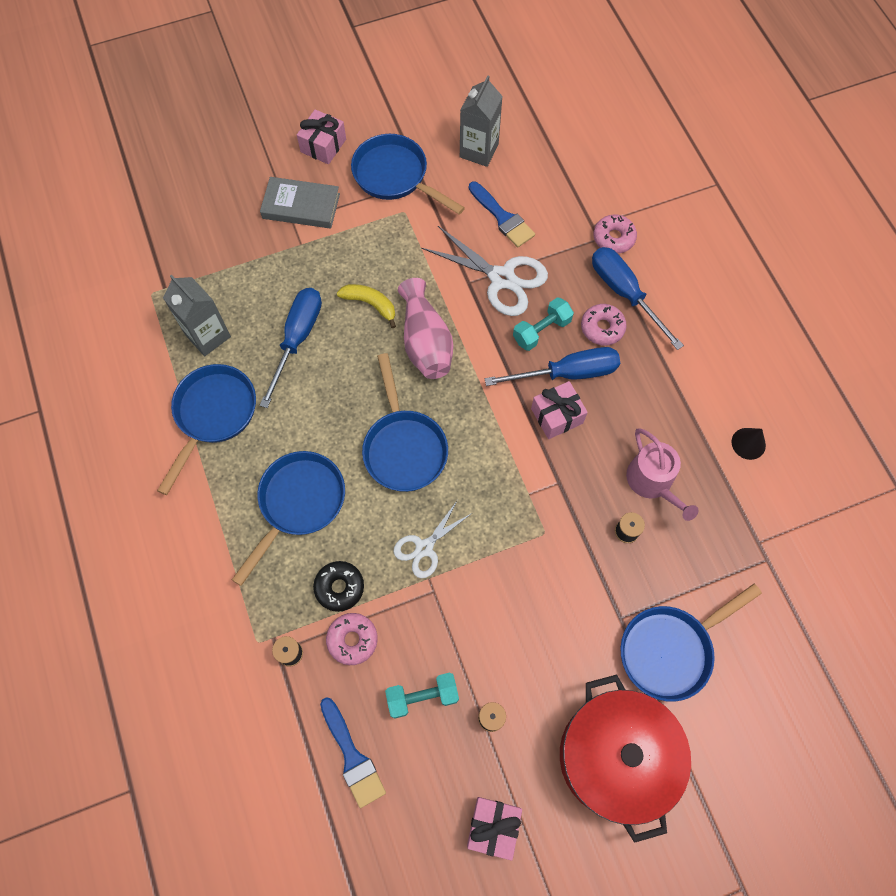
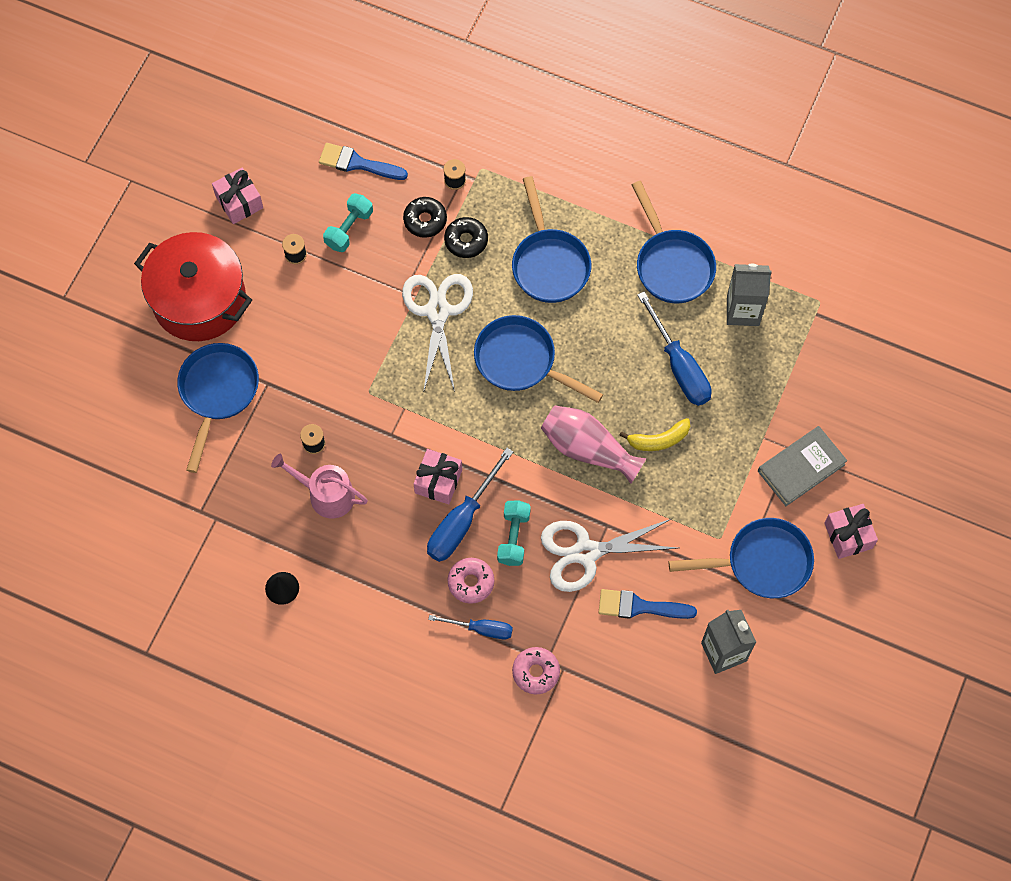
camera: 135 degrees right, 0 degrees up
(352, 640) = (425, 220): pink donut -> black donut
(424, 548) = (438, 311): white scissors -> white scissors, size x1.65
(625, 293) = (481, 629): blue screwdriver -> blue screwdriver, size x0.61

